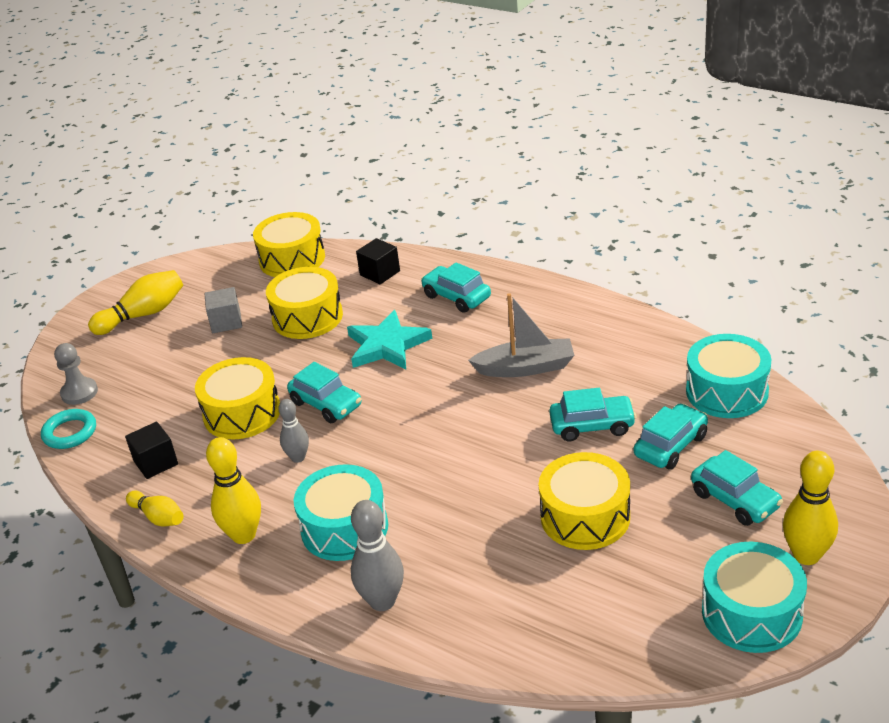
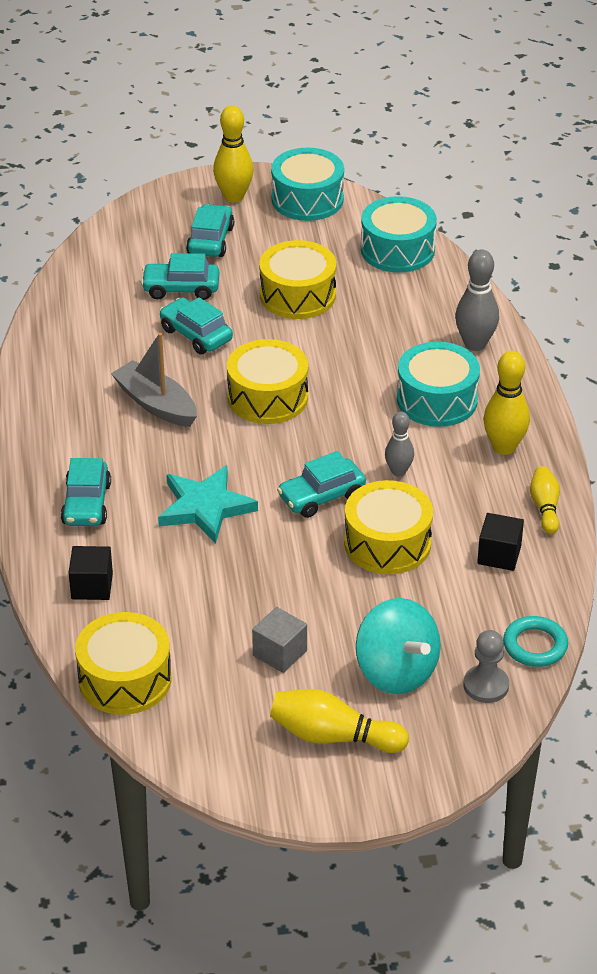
camera: 135 degrees left, 5 degrees up
(144, 361) = (396, 671): none -> turquoise spinning top
(307, 317) = (214, 593): yellow drum -> yellow drum (267, 397)
(326, 404) = (321, 496): turquoise car -> turquoise car turned 120 degrees counterclockwise
(727, 391) = (87, 287): turquoise drum -> turquoise drum (397, 250)

